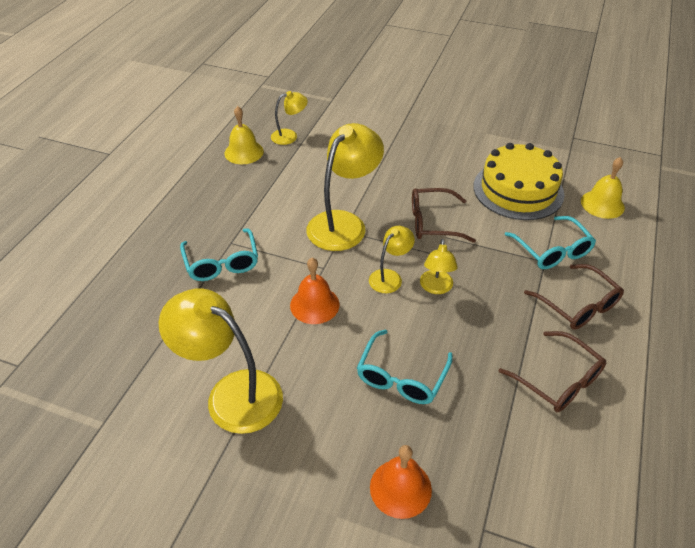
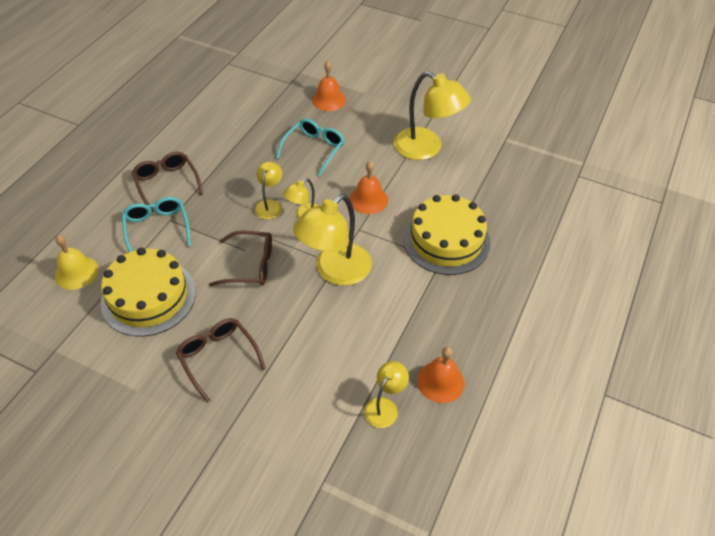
camera: 175 degrees left, 5 degrees up
(222, 263) = (446, 240): turquoise glasses -> yellow cake
(244, 152) = (440, 381): yellow bell -> orange bell
(289, 136) = (385, 406): yellow lamp -> yellow lamp turned 135 degrees clockwise
(558, 380) = (212, 139): brown glasses -> brown glasses (218, 357)

